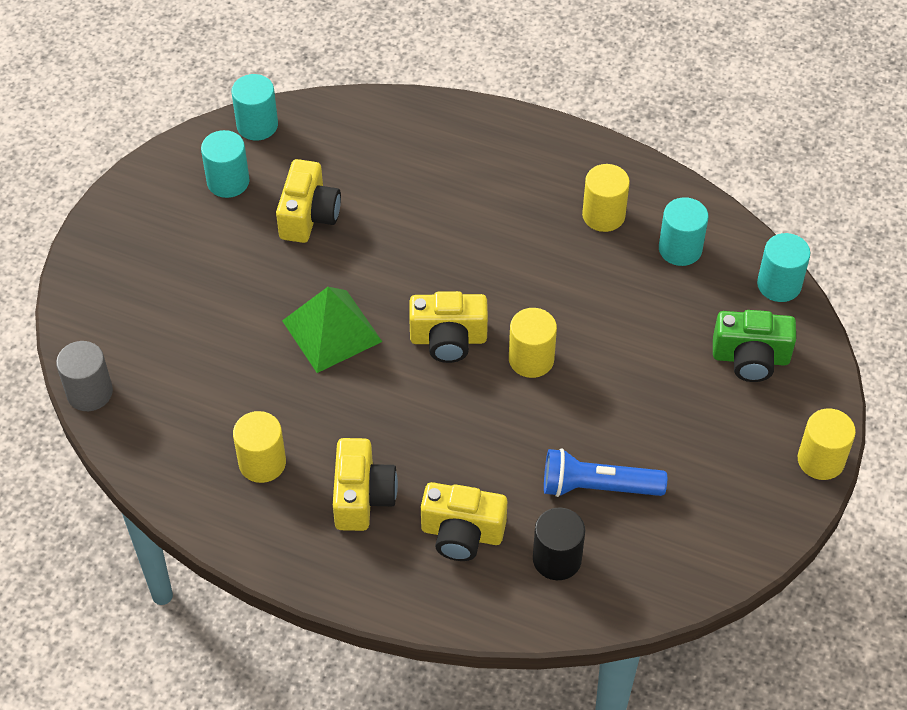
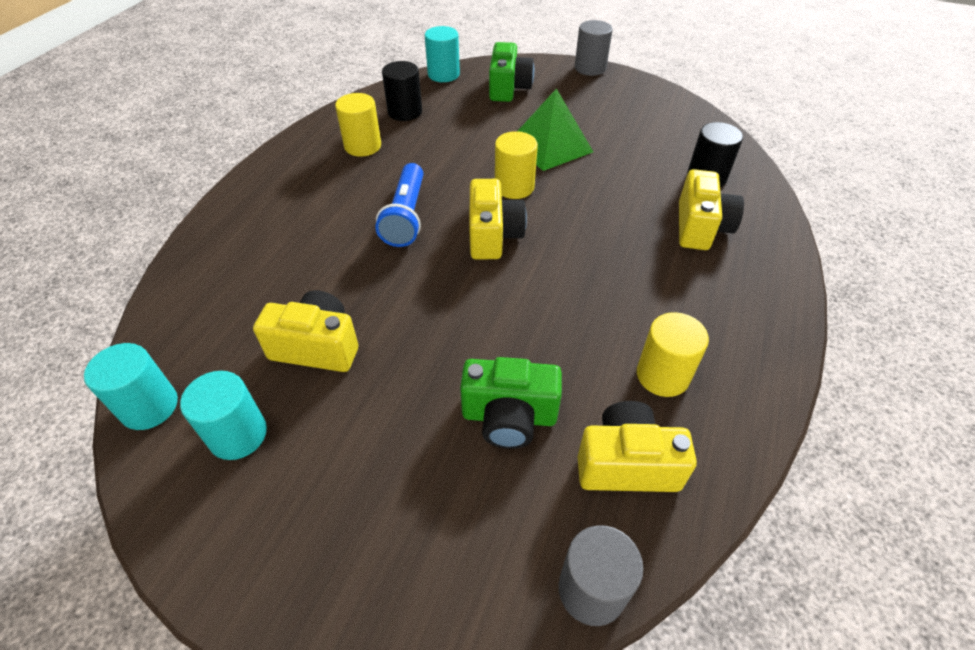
camera: 90 degrees left, 5 degrees down
(229, 349) = (509, 416): none -> green camera
(332, 331) = (483, 321): green pyramid -> green pyramid (550, 145)
(362, 497) = (682, 292): yellow camera -> yellow camera (626, 464)
(598, 487) = (634, 156): blue flashlight -> blue flashlight (406, 216)
(680, 249) = (405, 112): turquoise cylinder -> black cylinder
(820, 460) = (590, 68): yellow cylinder -> grey cylinder

